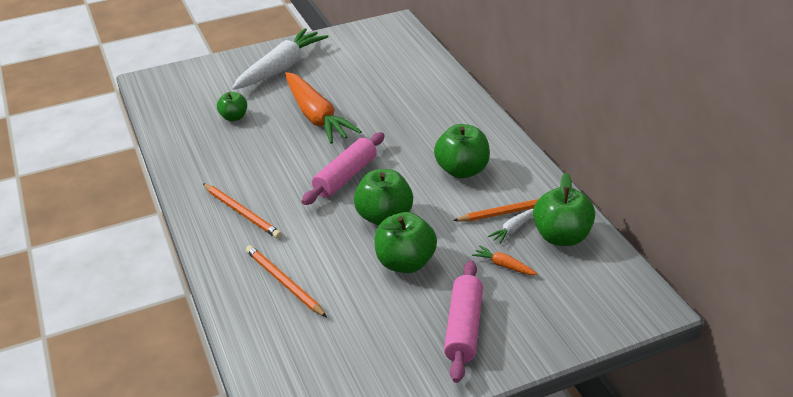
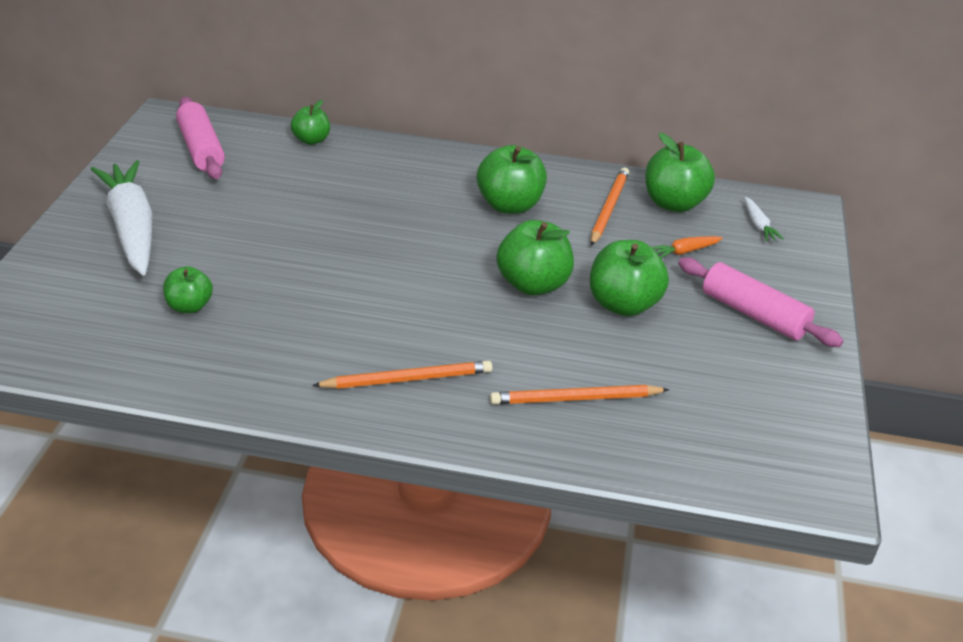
camera: 60 degrees left, 0 degrees up
(316, 117) = (282, 248): orange carrot -> none
(345, 177) = (430, 278): pink rolling pin -> pink rolling pin (201, 149)
(436, 73) = (311, 140): none -> green apple
(513, 229) = (636, 222): white carrot -> white carrot (758, 225)

